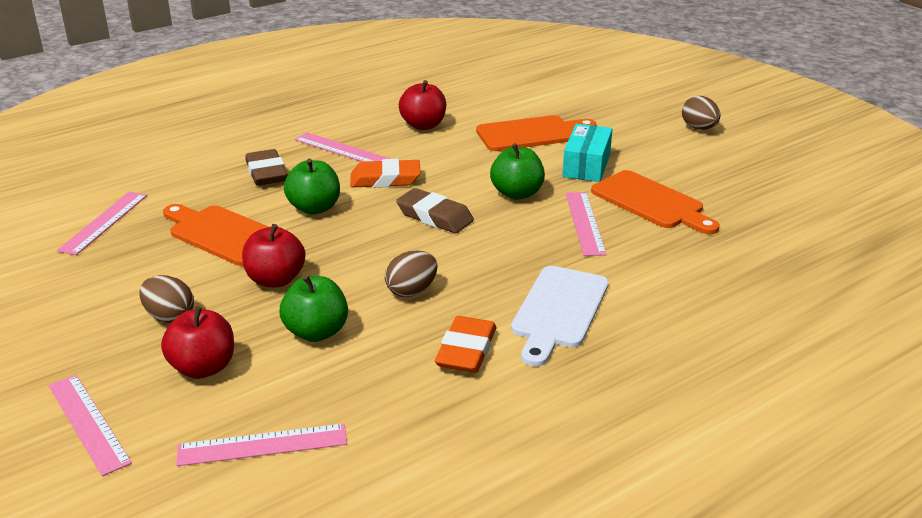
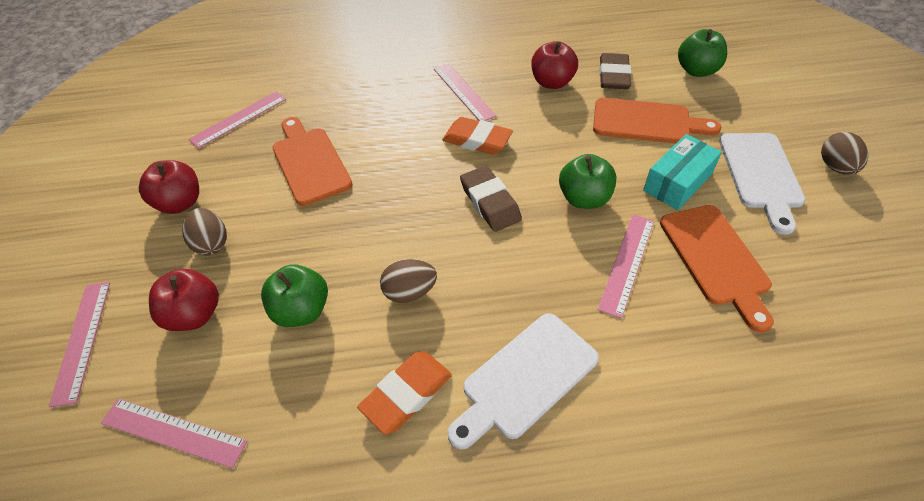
camera: 30 degrees right, 20 degrees up
(266, 173) = (387, 101): brown eraser -> brown eraser (613, 76)
(275, 280) = (313, 232): red apple -> red apple (180, 203)
(314, 208) = (397, 156): green apple -> green apple (696, 70)
(647, 145) = (761, 174): none -> white cutting board

